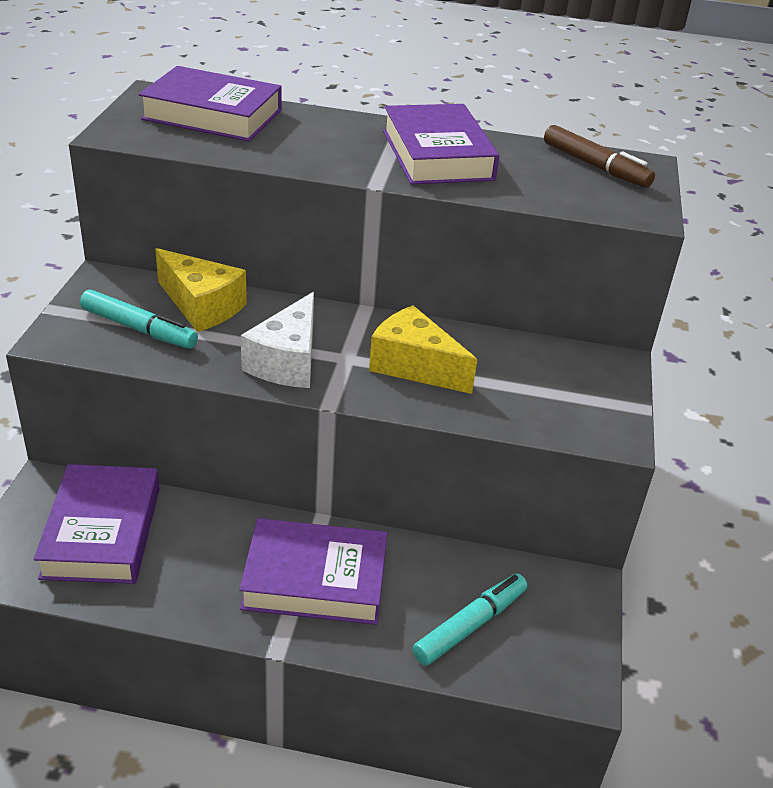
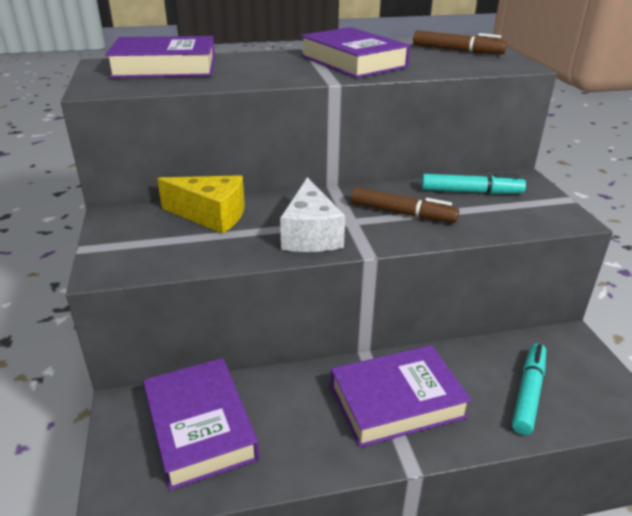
camera: 20 degrees left, 5 degrees down
(139, 329) = (173, 244): turquoise marker -> turquoise marker (471, 192)
(414, 366) = (402, 213): yellow cheese -> brown marker

